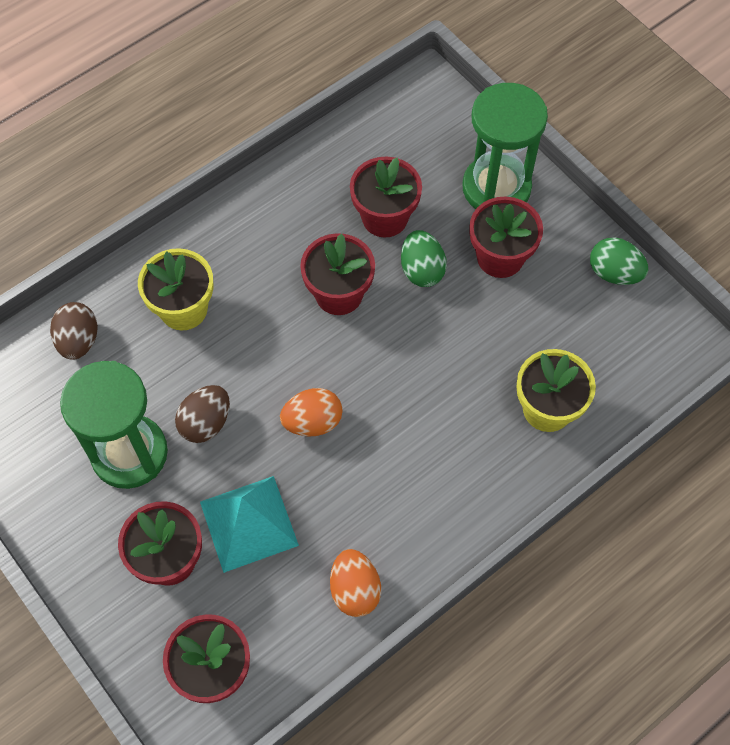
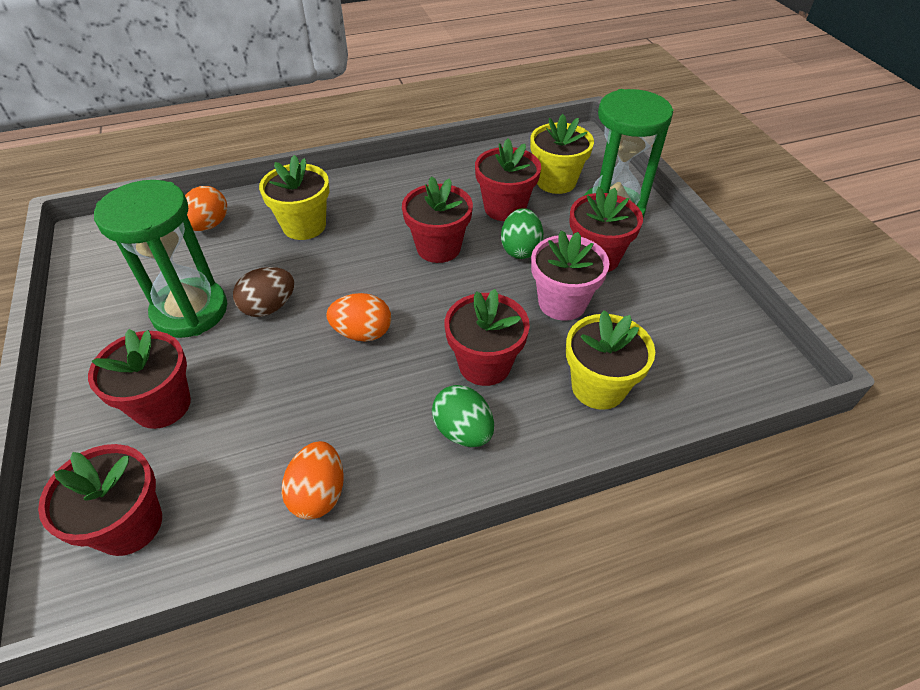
camera: 20 degrees right, 15 degrees down
(78, 341) = (209, 225): brown egg -> orange egg
(249, 523) = (254, 397): turquoise pyramid -> none
(424, 161) = (556, 181): none -> yellow flower pot
(440, 419) = (484, 364): none -> red flower pot
(485, 325) = (562, 303): none -> pink flower pot
(614, 273) = (705, 295): green egg -> green egg (463, 431)

